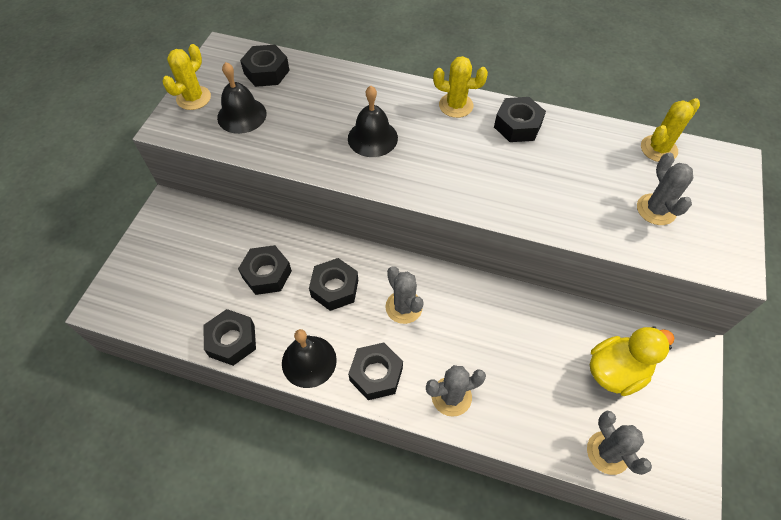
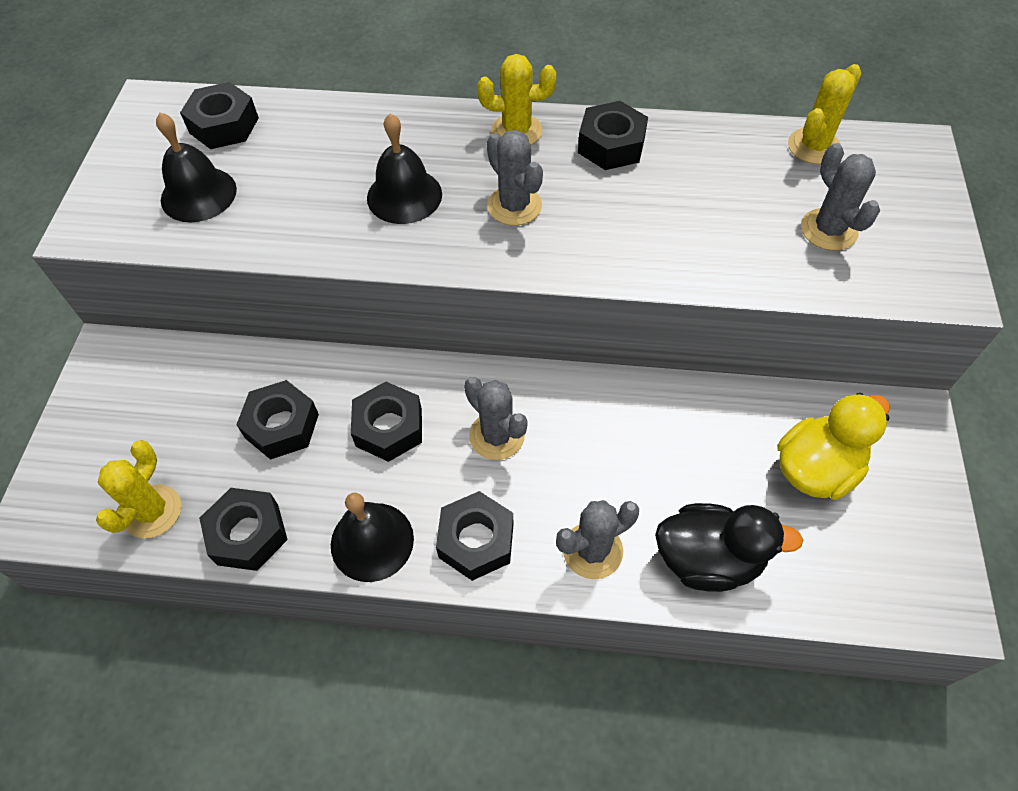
camera: 10 degrees left, 0 degrees up
(193, 98) = (118, 180): yellow cactus -> yellow cactus (152, 511)
(528, 418) = (708, 559): none -> black duck
(608, 452) = (829, 584): grey cactus -> grey cactus (514, 206)

